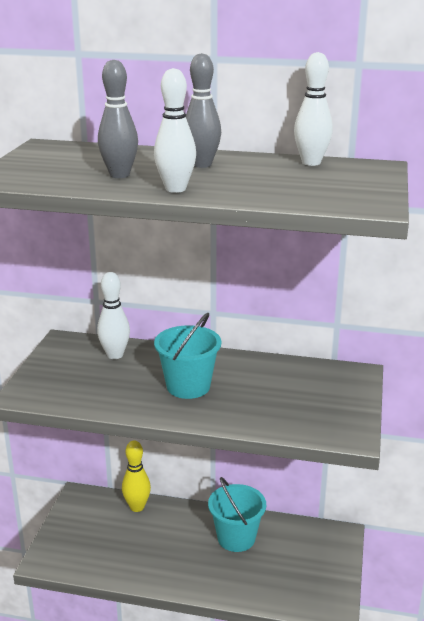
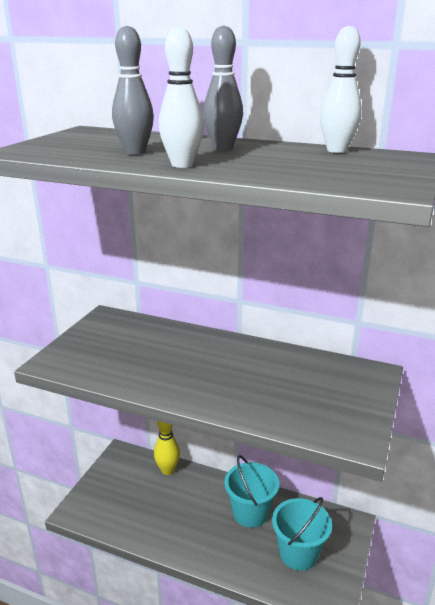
camera: 10 degrees right, 0 degrees up
(115, 355) = (146, 333): white bowling pin -> none
(188, 386) = (204, 369): turquoise bucket -> turquoise bucket (298, 553)

